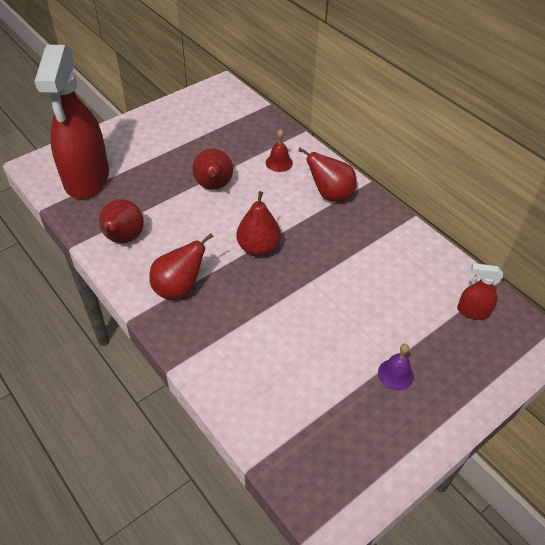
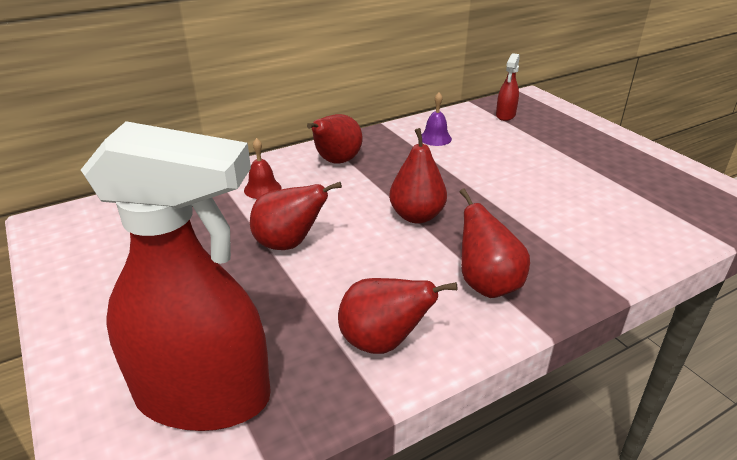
camera: 80 degrees left, 15 degrees down
(395, 374) = (585, 156): purple bell -> purple bell (435, 138)

